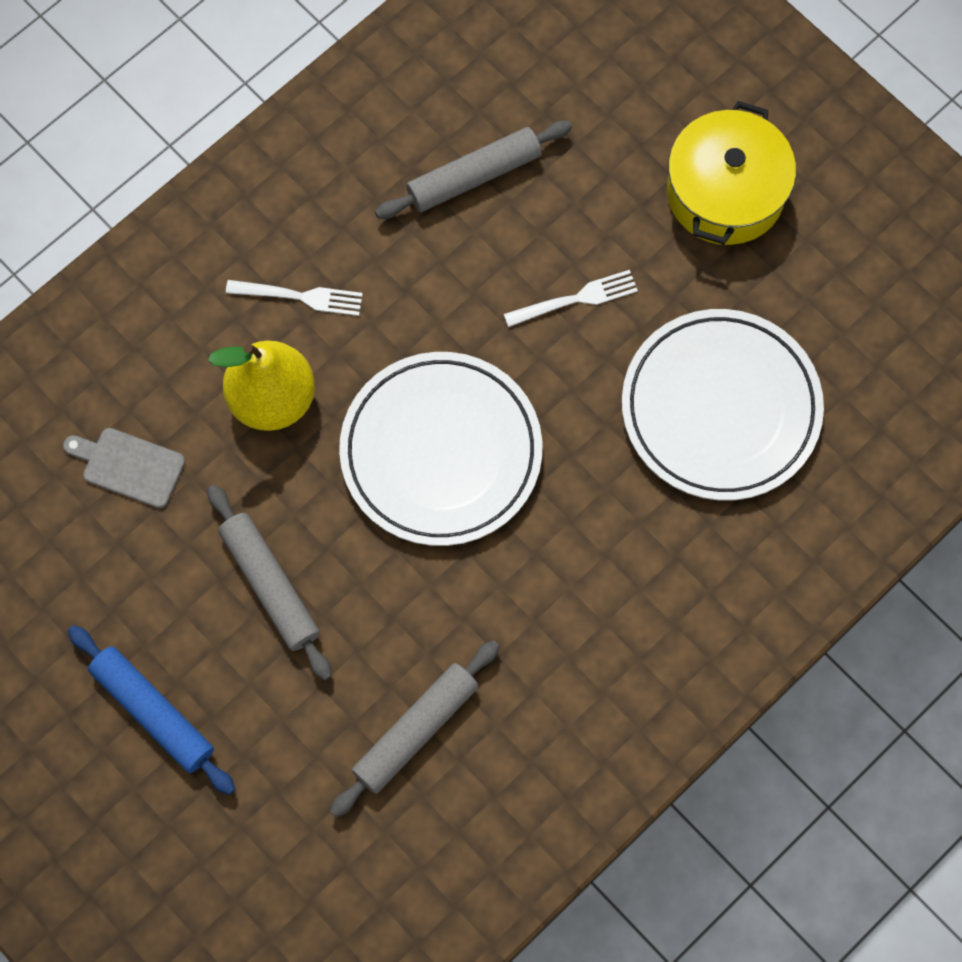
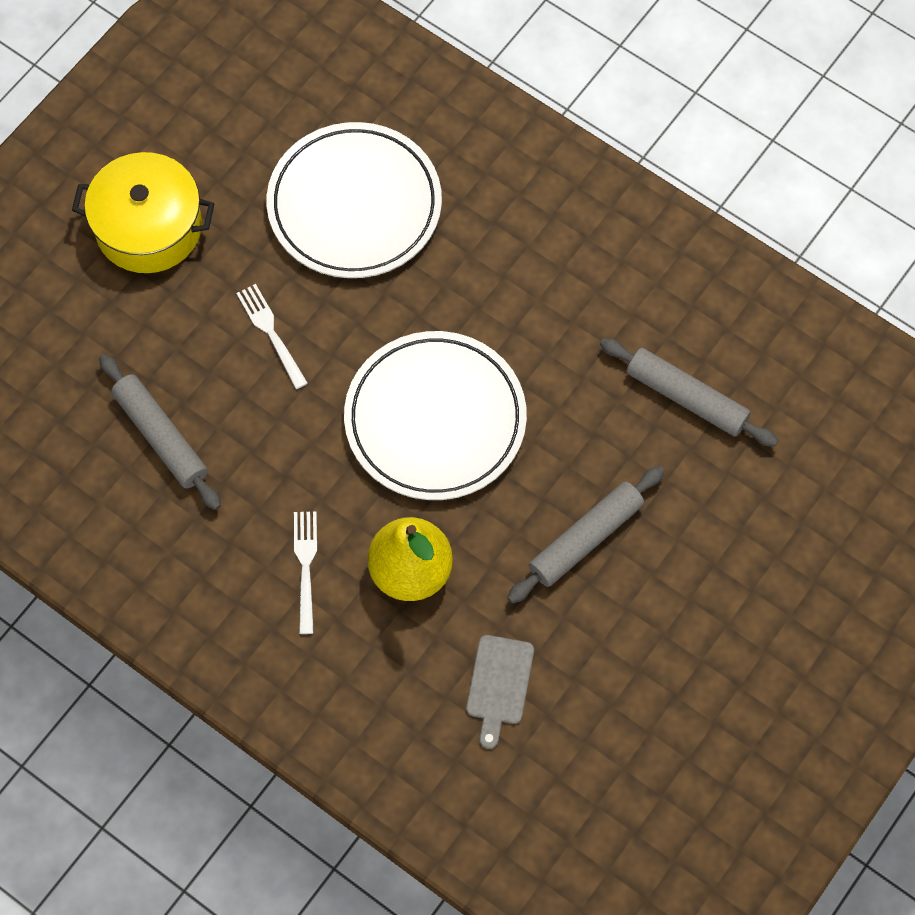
camera: 100 degrees left, 5 degrees down
(153, 712) = (720, 614): blue rolling pin -> none

